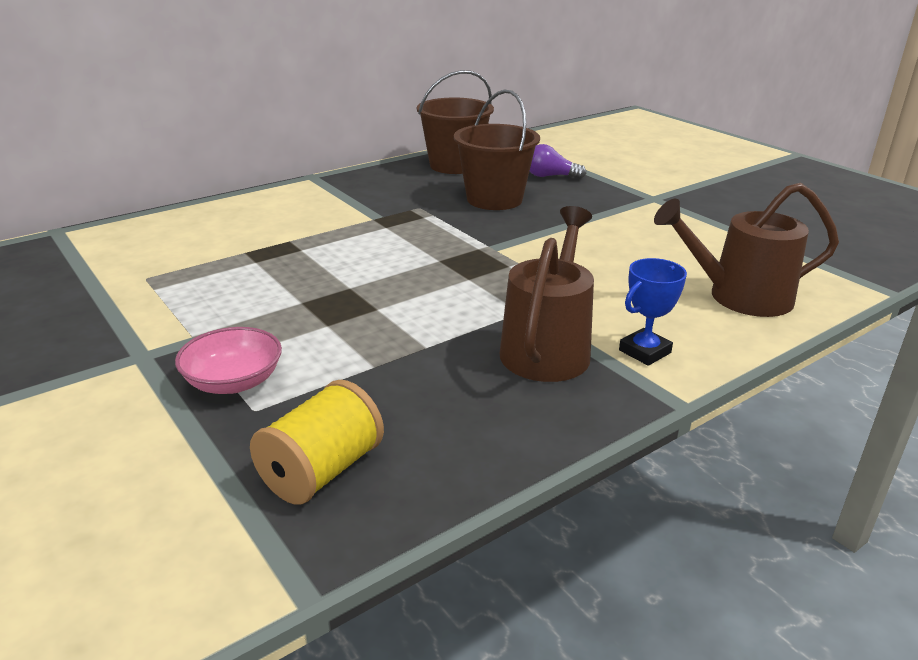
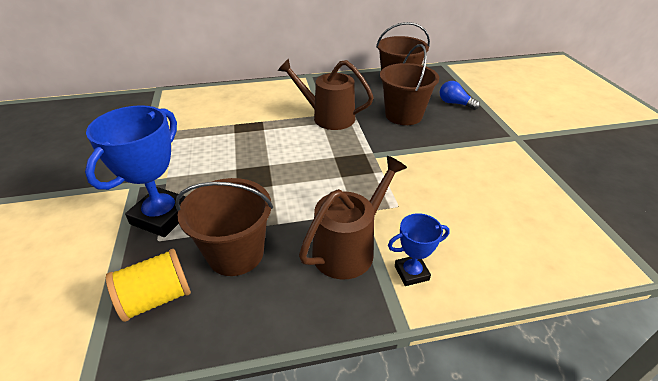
camera: 25 degrees right, 10 degrees up
(234, 382) = (162, 216): pink bowl -> blue trophy
(395, 392) = (236, 253): none -> brown bucket
(550, 176) = (455, 103): purple light bulb -> blue light bulb
(740, 297) = (519, 245): brown watering can -> brown watering can (328, 117)

